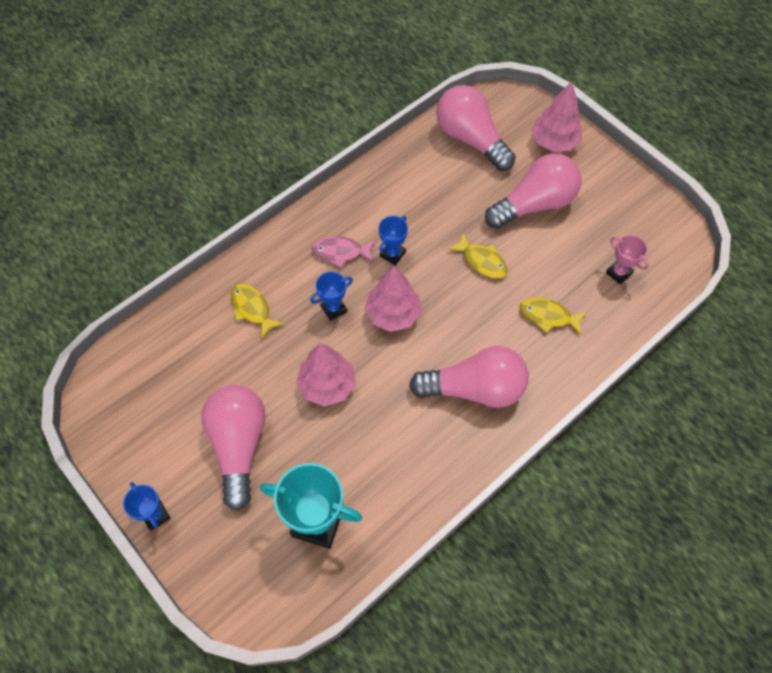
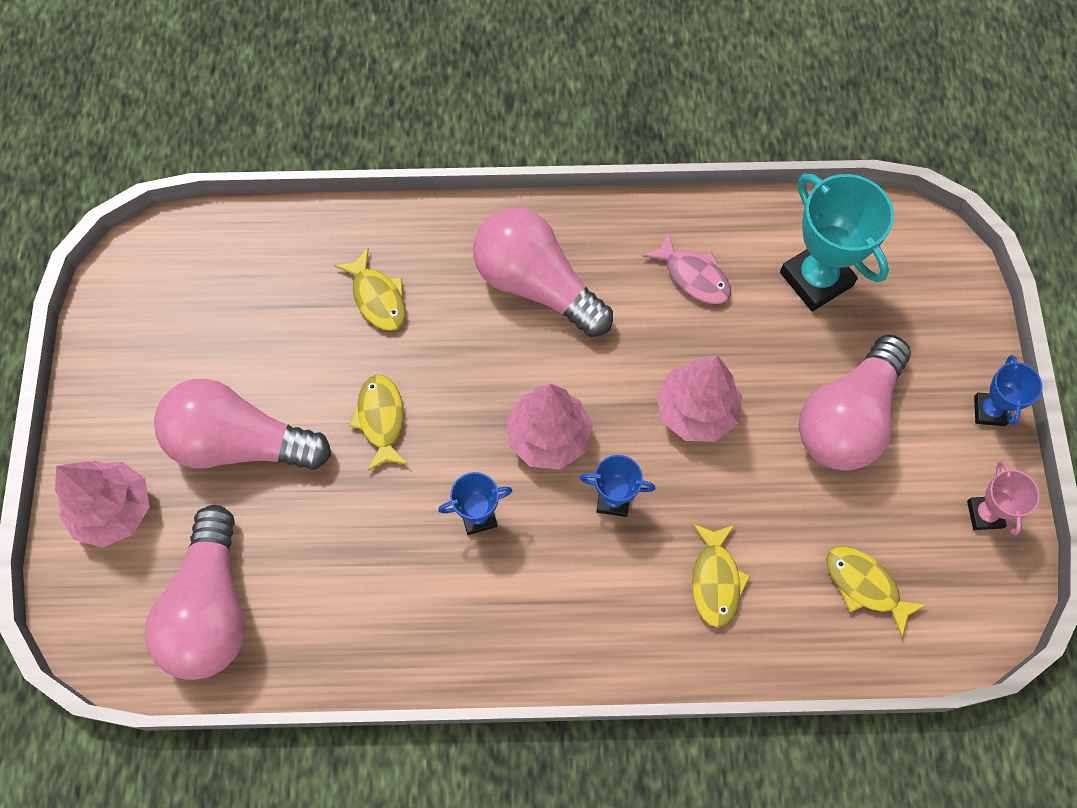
camera: 140 degrees left, 5 degrees up
(172, 361) = (865, 585): none -> yellow fish
(340, 252) = (541, 573): pink fish -> pink fish (693, 276)
(618, 273) = (247, 283): pink trophy -> pink trophy (985, 514)

